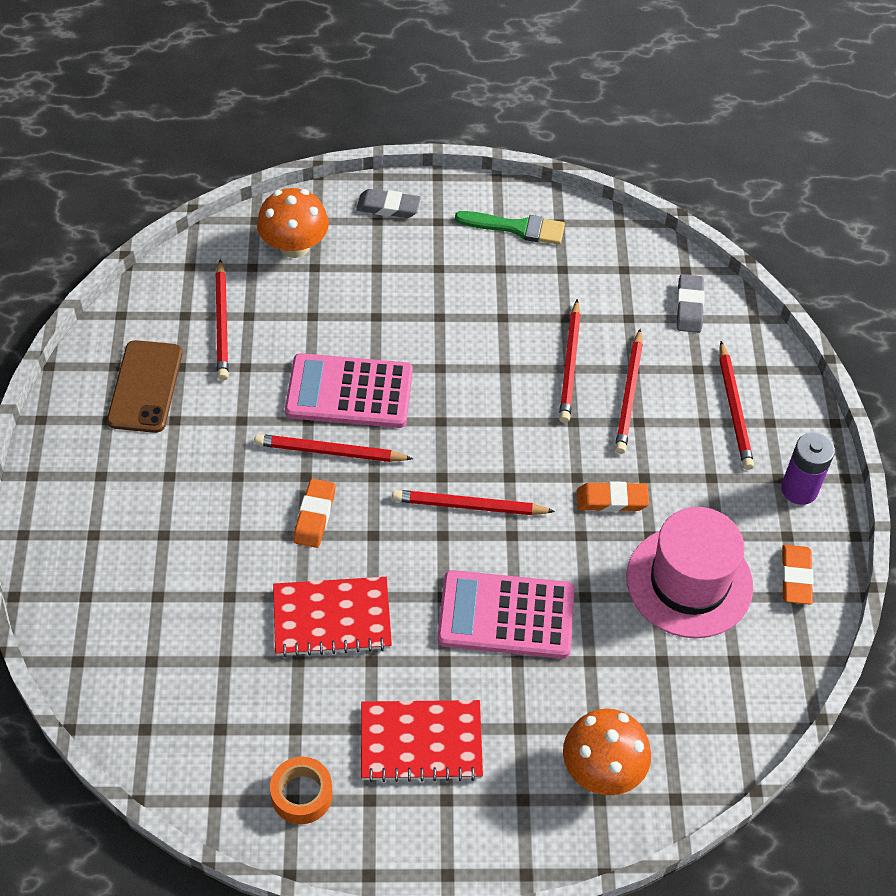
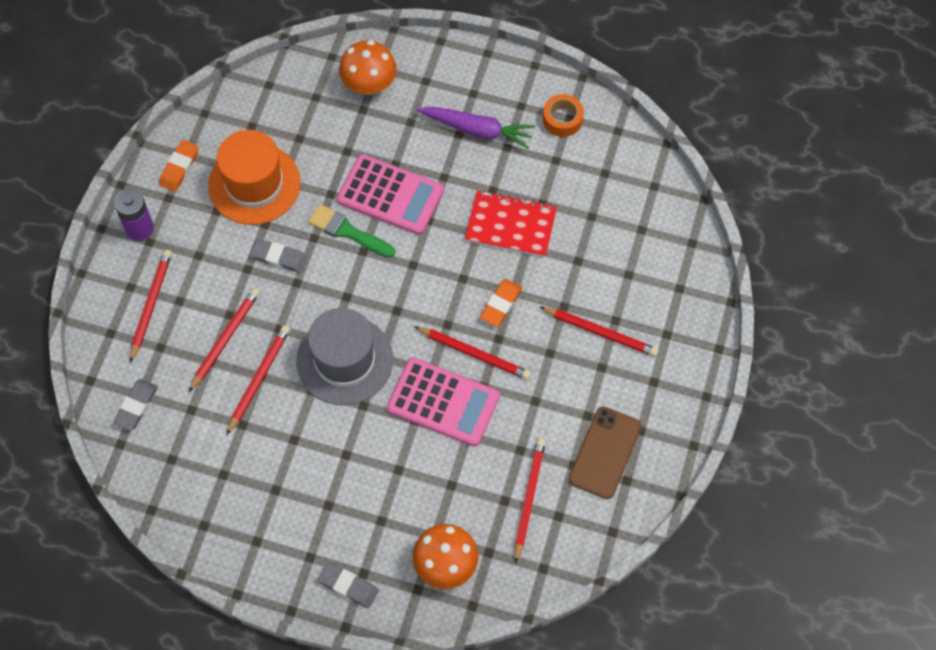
camera: 160 degrees left, 10 degrees up
(421, 742) = (477, 130): red notebook -> purple carrot
(469, 506) = (385, 281): red pencil -> red pencil (600, 332)
(481, 407) = (344, 360): none -> grey hat
(516, 228) = (244, 529): green brush -> green brush (348, 231)
(612, 500) = (279, 258): orange eraser -> grey eraser
(689, 582) = (254, 184): pink hat -> orange hat

